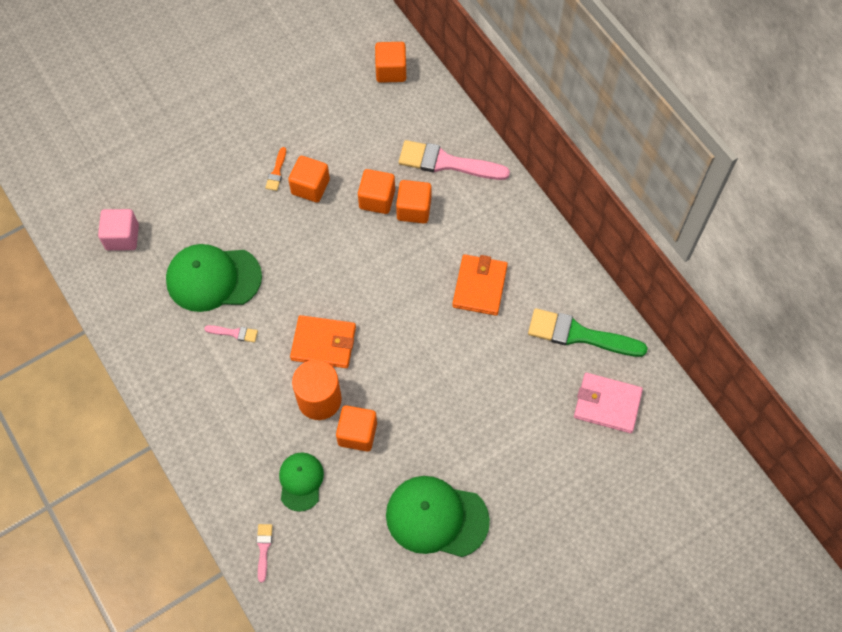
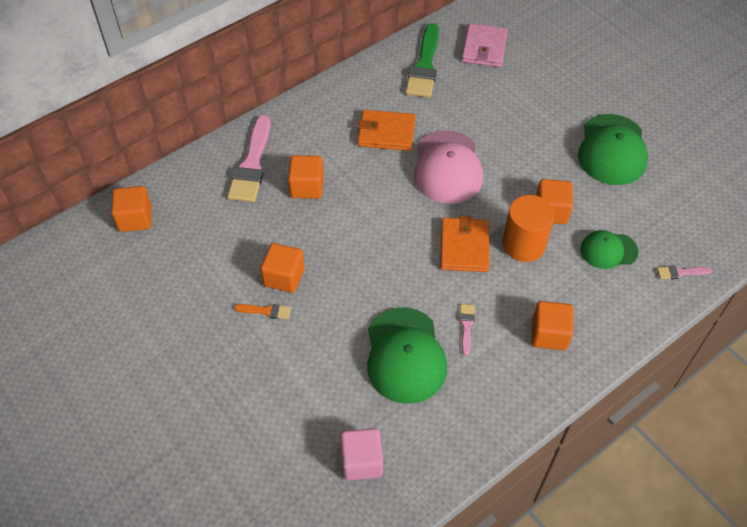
camera: 95 degrees left, 10 degrees down
(377, 199) = (297, 217): orange cube -> orange cube (549, 334)
(427, 341) = (447, 167): none -> pink cap

